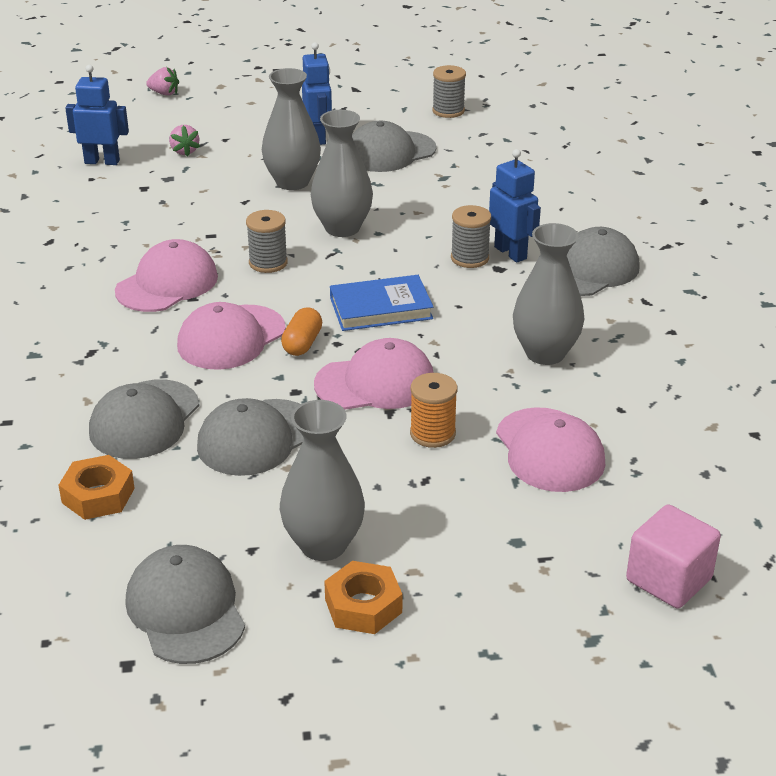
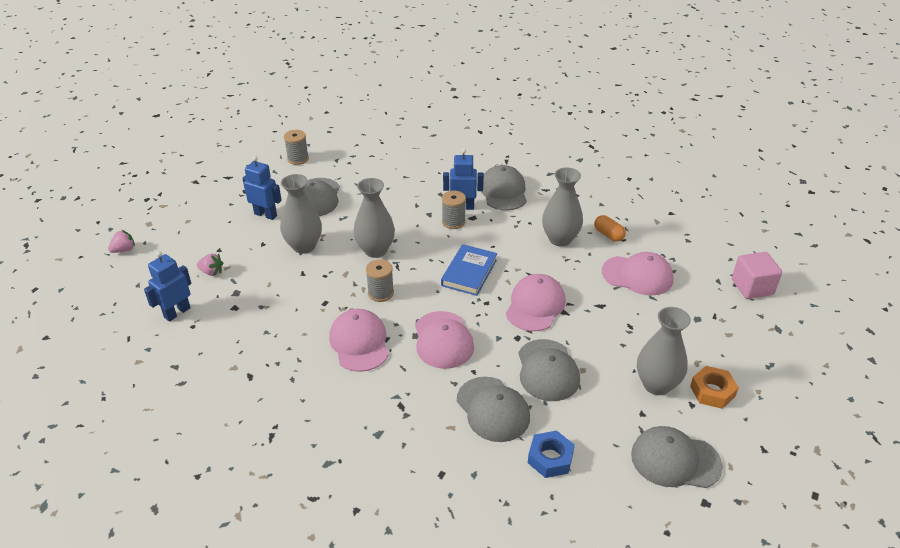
camera: 55 degrees left, 5 degrees up
(98, 495) = (550, 458): orange nut -> blue nut
(302, 343) = (475, 315): orange capsule -> orange capsule (608, 235)
(432, 433) = (595, 306): orange spool -> none

